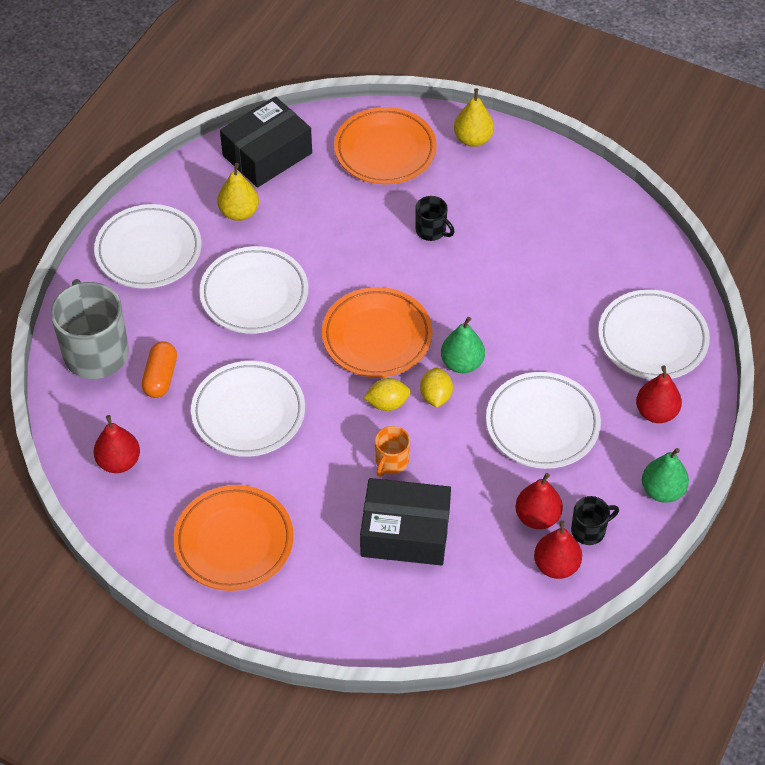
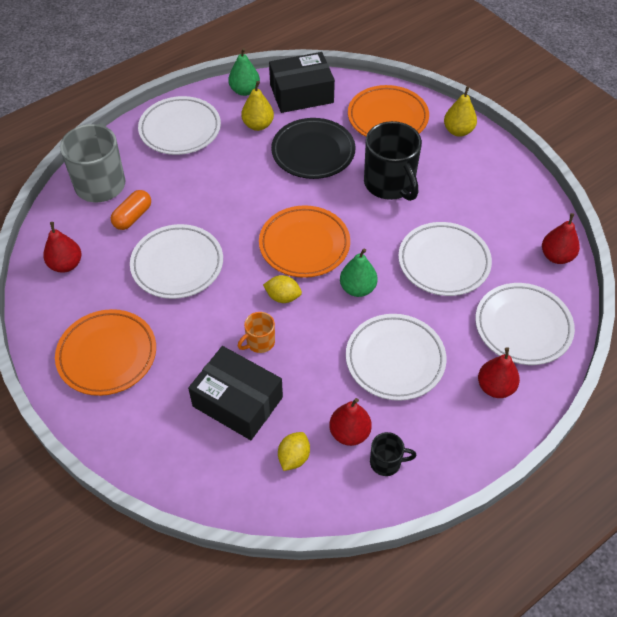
camera: 25 degrees right, 0 degrees up
(254, 294) = (234, 183): white plate -> white plate (443, 262)
(323, 223) = (313, 152): none -> black plate
(431, 231) = (390, 184): black mug -> black mug, size x2.05
(436, 396) = (323, 305): yellow lemon -> yellow lemon (294, 457)
(556, 565) = (342, 480): red pear -> red pear (556, 256)
(662, 491) = (467, 454): green pear -> green pear (244, 90)

